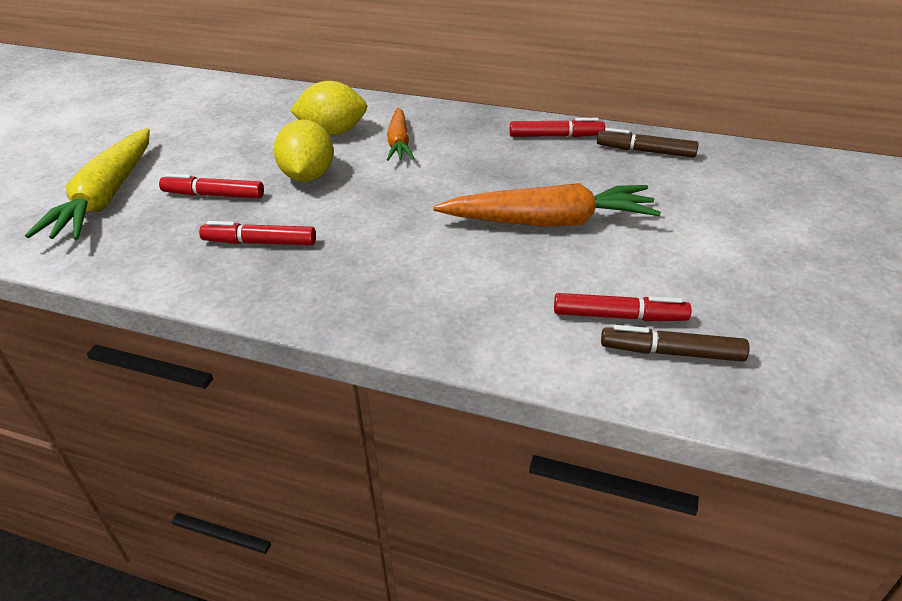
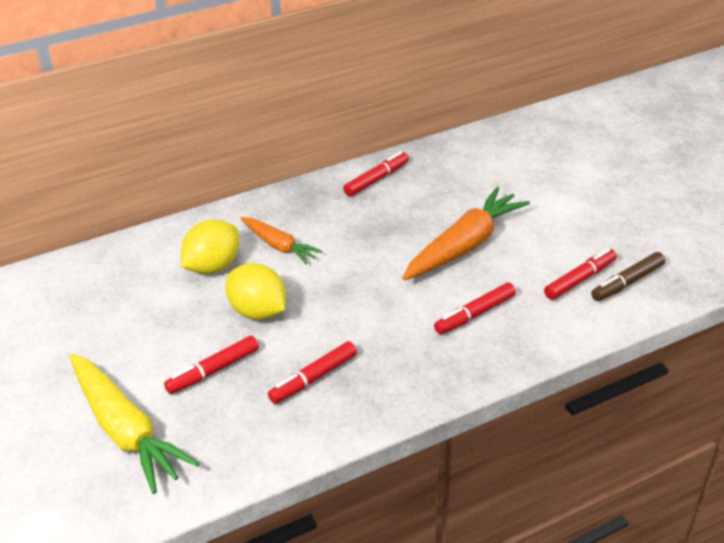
camera: 45 degrees left, 0 degrees up
(462, 279) = (474, 314): none -> red marker
(645, 151) = (446, 160): brown marker -> none

